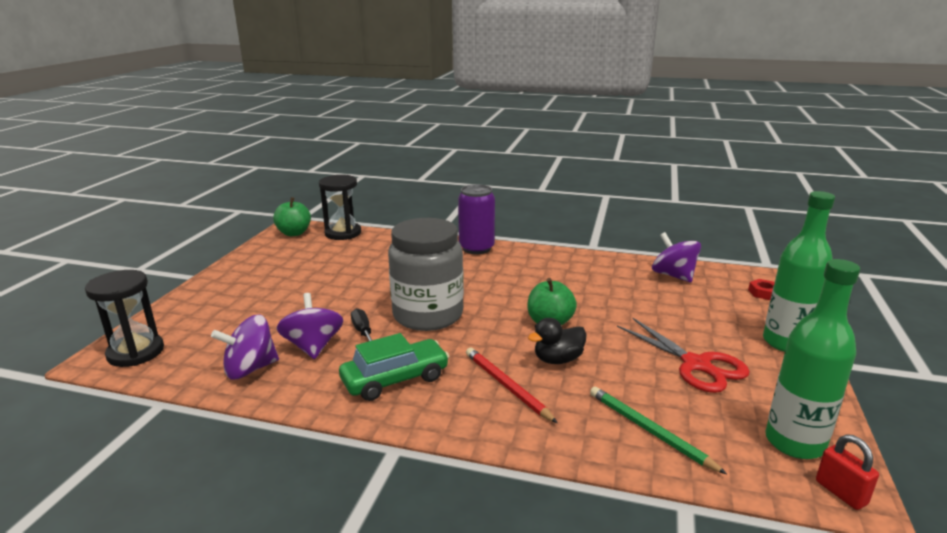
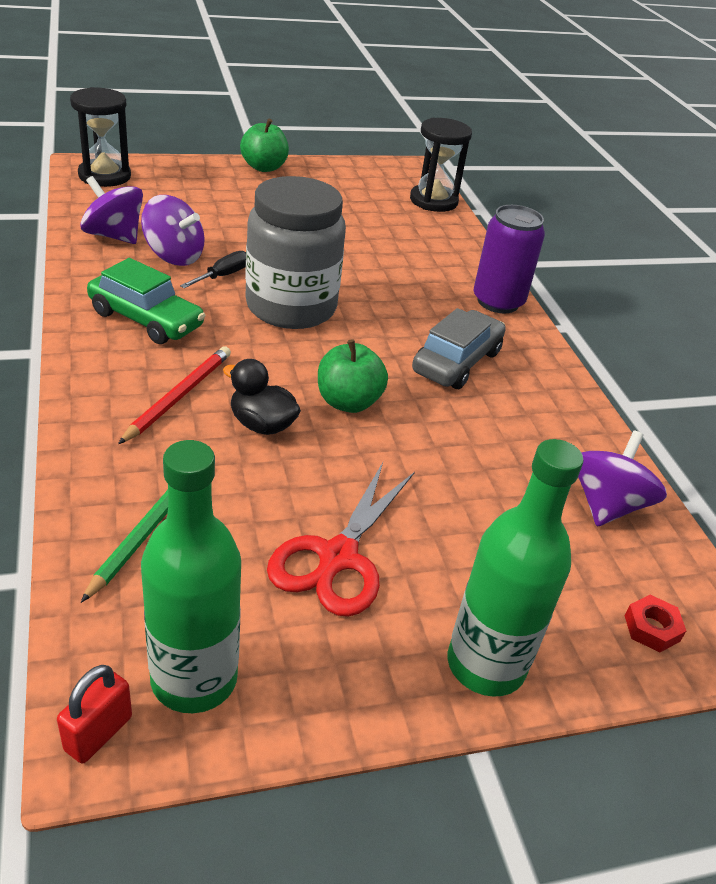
camera: 55 degrees right, 15 degrees up
(294, 233) = (400, 173): green apple -> green apple (264, 167)
(313, 346) = (174, 256): purple spinning top -> purple spinning top turned 75 degrees clockwise
(529, 277) = (456, 362): none -> grey car

